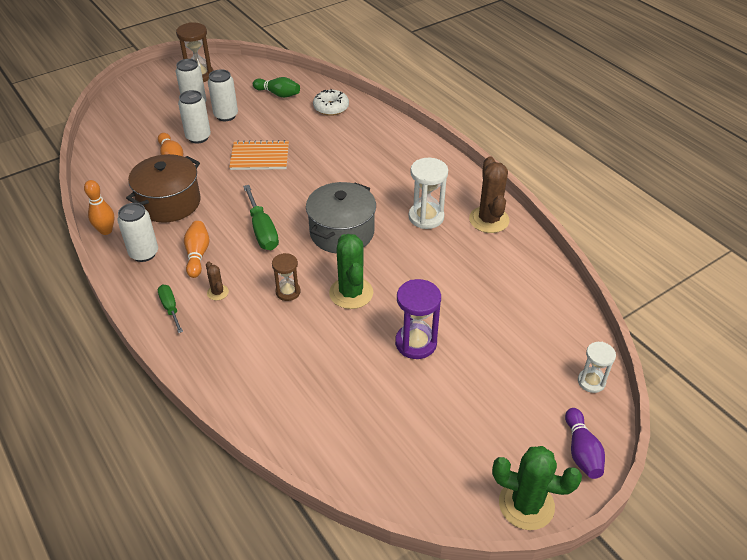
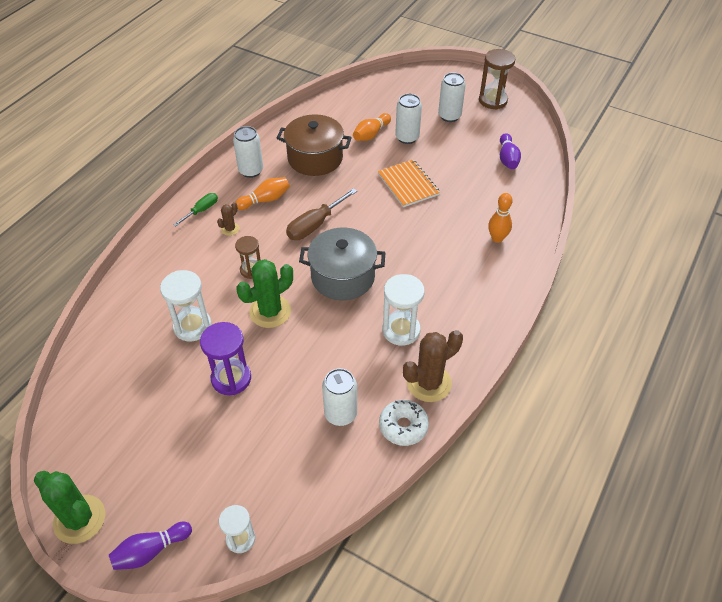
camera: 65 degrees right, 5 degrees up
(106, 230) = (264, 140): orange bowling pin -> orange bowling pin (497, 238)
(226, 115) = (449, 140): white can -> white can (340, 414)
(262, 230) = (315, 225): green screwdriver -> brown screwdriver
(278, 94) = (507, 158): green bowling pin -> purple bowling pin
(331, 108) = (516, 201): white donut -> white donut (403, 426)
(332, 356) = (192, 326): none -> white hourglass
(526, 504) = (79, 519): green cactus -> green cactus turned 45 degrees counterclockwise

